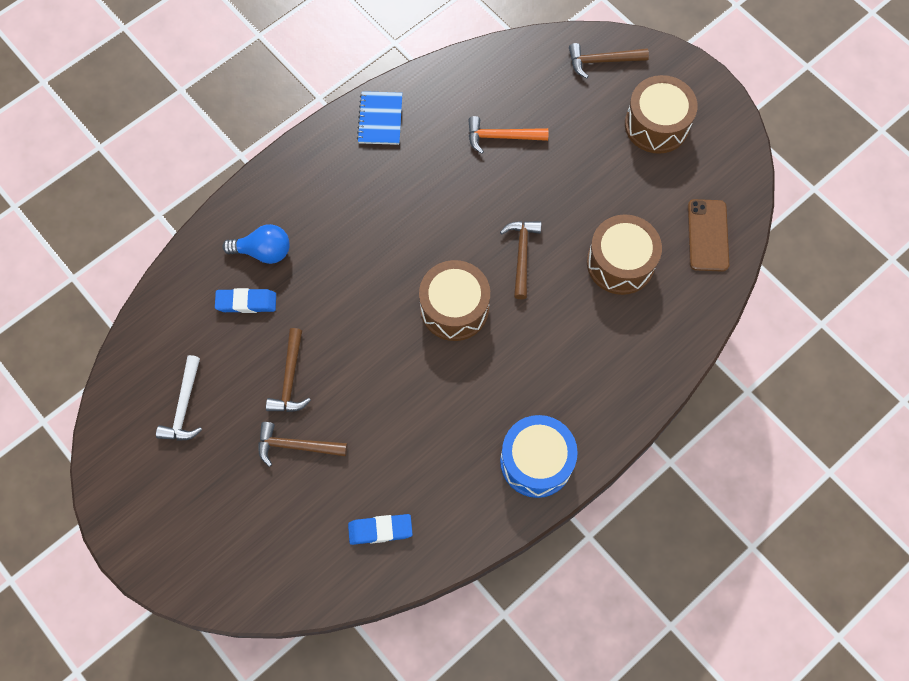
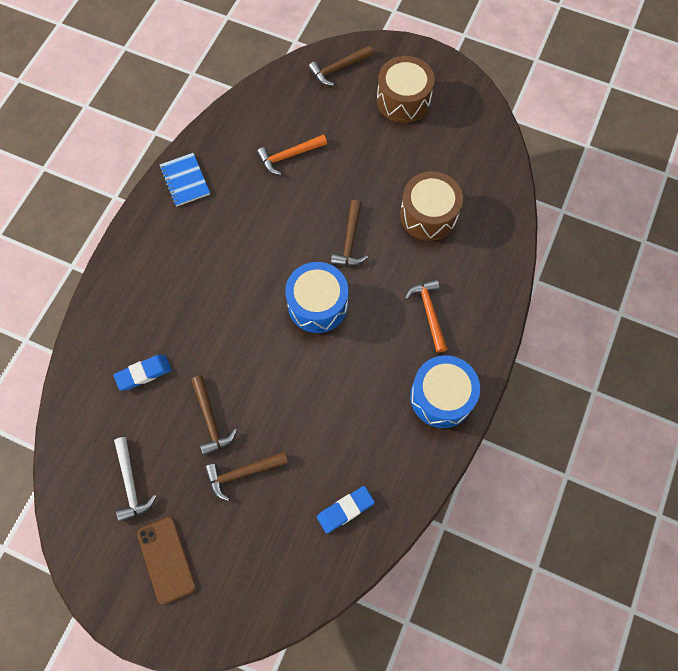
camera: 25 degrees left, 0 degrees up
(263, 251) = (138, 325): blue light bulb -> none
(454, 308) = (317, 304): brown drum -> blue drum
(522, 255) = (350, 240): brown hammer -> brown hammer turned 150 degrees counterclockwise
(567, 368) = (429, 313): none -> orange hammer
(707, 235) = (482, 167): brown phone -> brown phone (166, 559)

